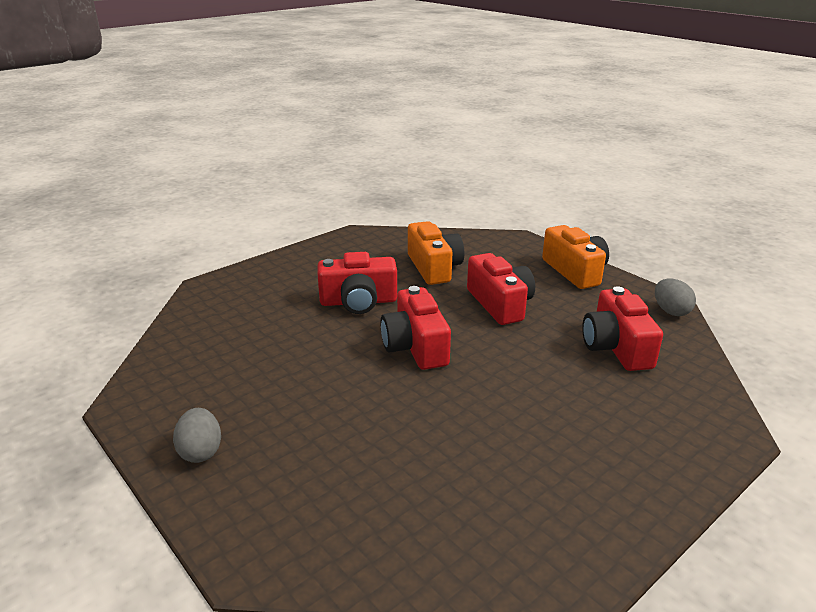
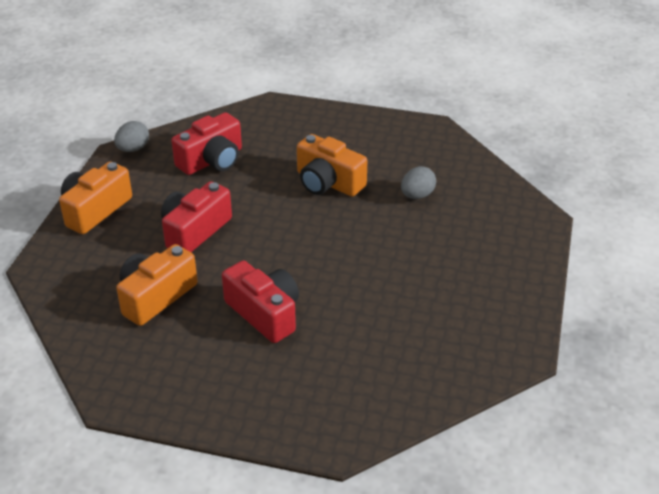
camera: 125 degrees left, 10 degrees up
(201, 451) = (510, 284): grey egg -> grey egg (417, 195)
(415, 346) = (302, 248): red camera -> none
(509, 406) = (328, 182): none -> orange camera

